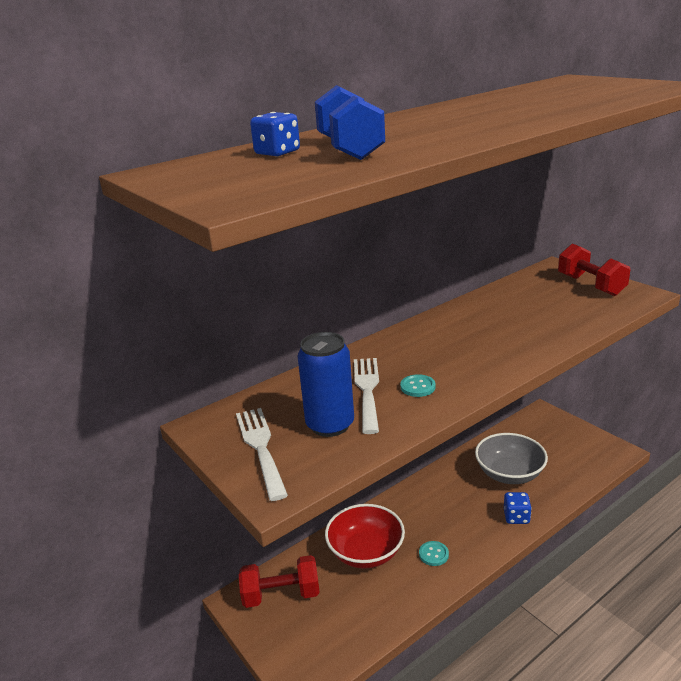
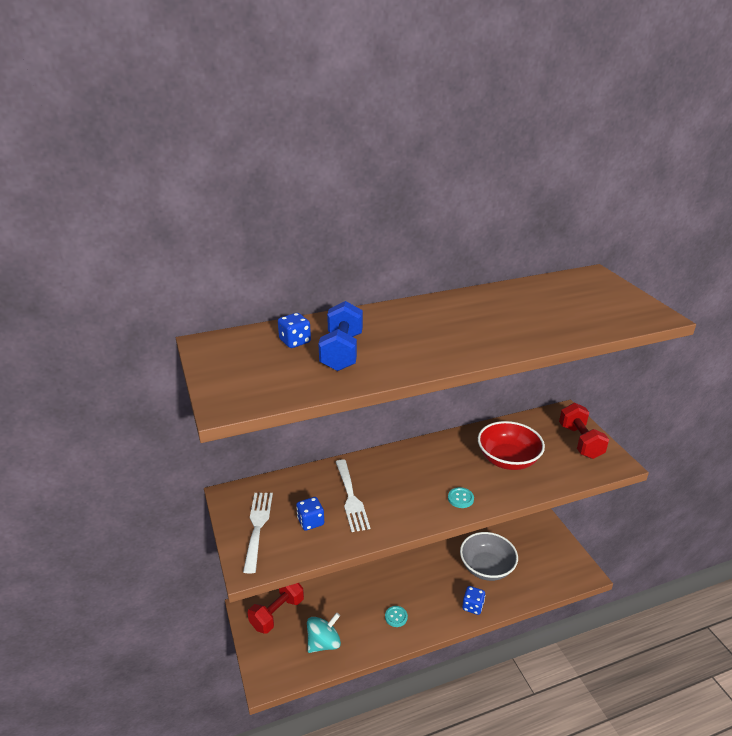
camera: 15 degrees right, 5 degrees up
(281, 595) = (277, 613): red dumbbell -> red dumbbell turned 60 degrees counterclockwise
(330, 425) = (310, 522): blue can -> blue dice
(358, 610) = (323, 643): none -> turquoise spinning top
(366, 552) = (348, 599): red bowl -> red bowl (508, 459)
(367, 390) = (351, 498): white fork -> white fork turned 150 degrees clockwise
(417, 387) = (387, 506): turquoise button -> turquoise button (460, 498)

